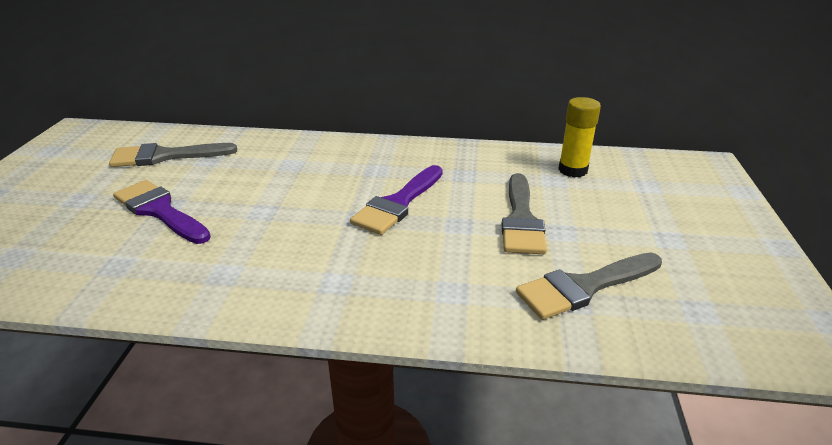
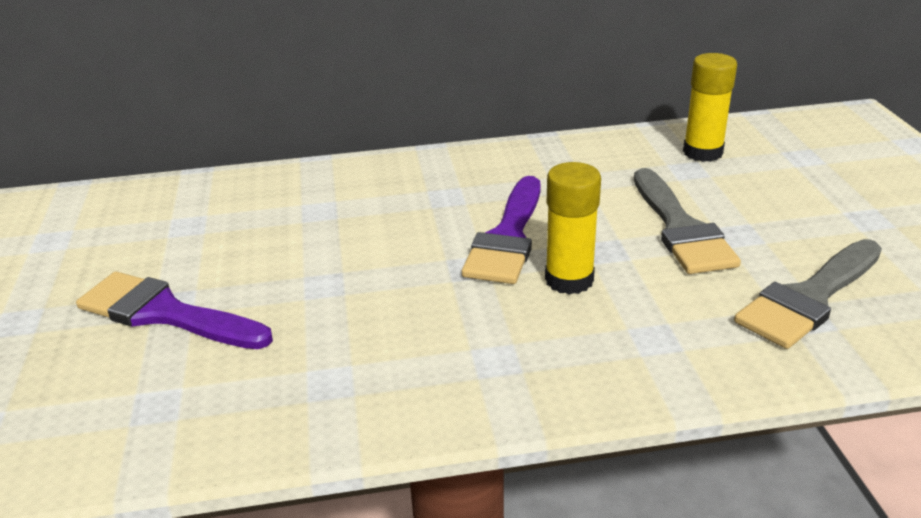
camera: 15 degrees left, 0 degrees up
(165, 156) = (113, 231): grey brush -> none
(420, 239) = (569, 280): none -> yellow glue stick

